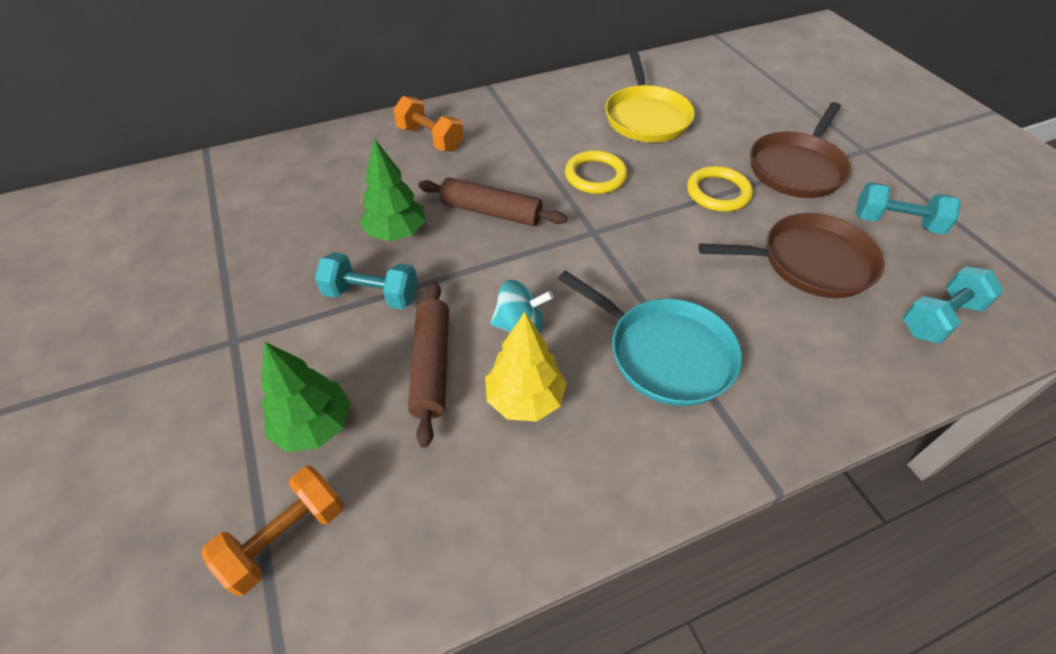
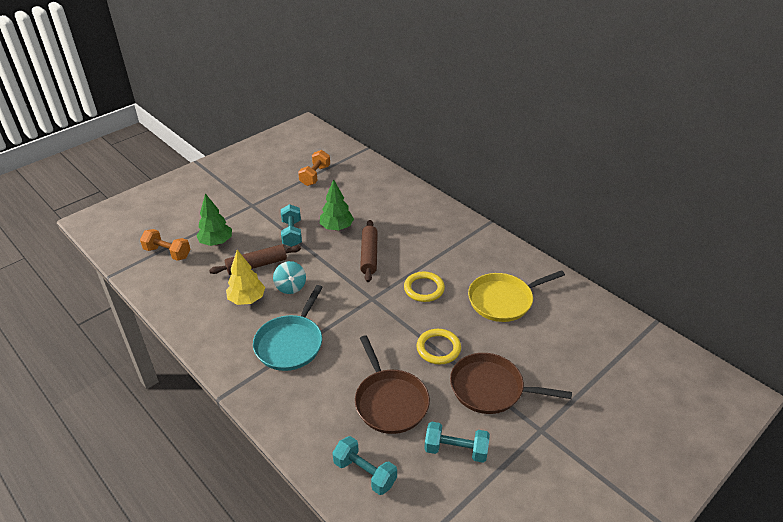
camera: 70 degrees right, 10 degrees down
(430, 139) = (420, 215): orange dumbbell -> orange dumbbell (315, 176)
(896, 223) = (456, 450): turquoise dumbbell -> turquoise dumbbell turned 75 degrees counterclockwise

